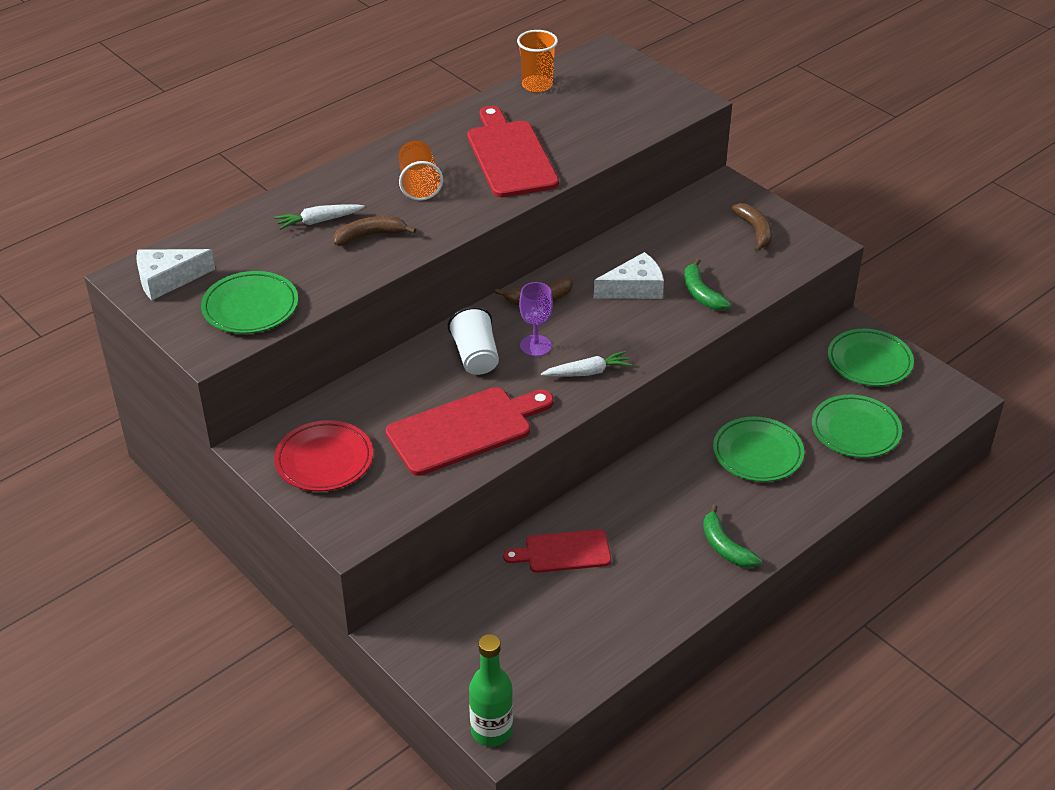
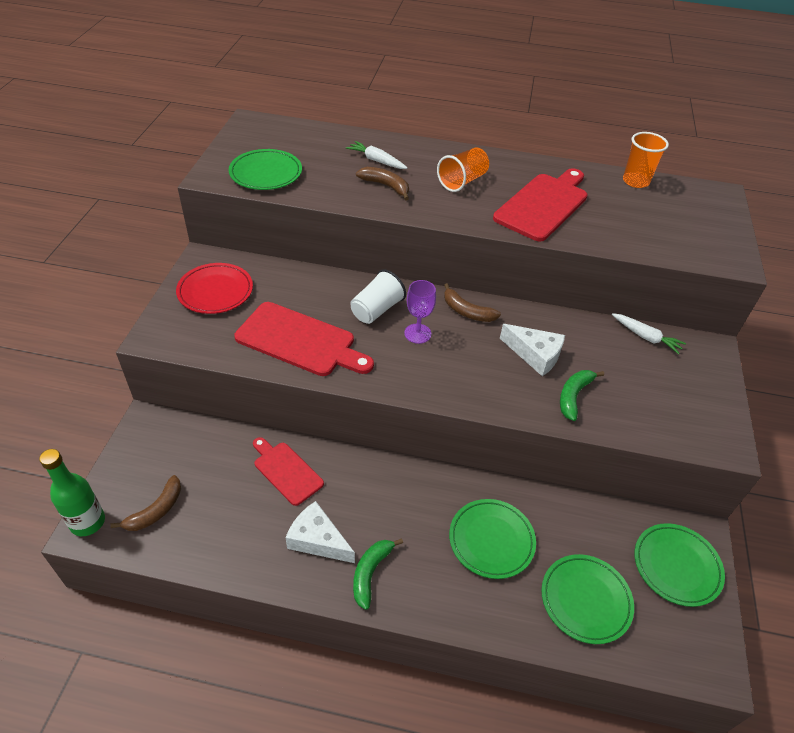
camera: 50 degrees right, 5 degrees up
(167, 280) = (261, 134): white cheese -> white cheese (317, 540)
(587, 372) = (418, 375): white carrot -> white carrot (645, 337)
(755, 231) = (684, 392): brown banana -> brown banana (156, 510)

